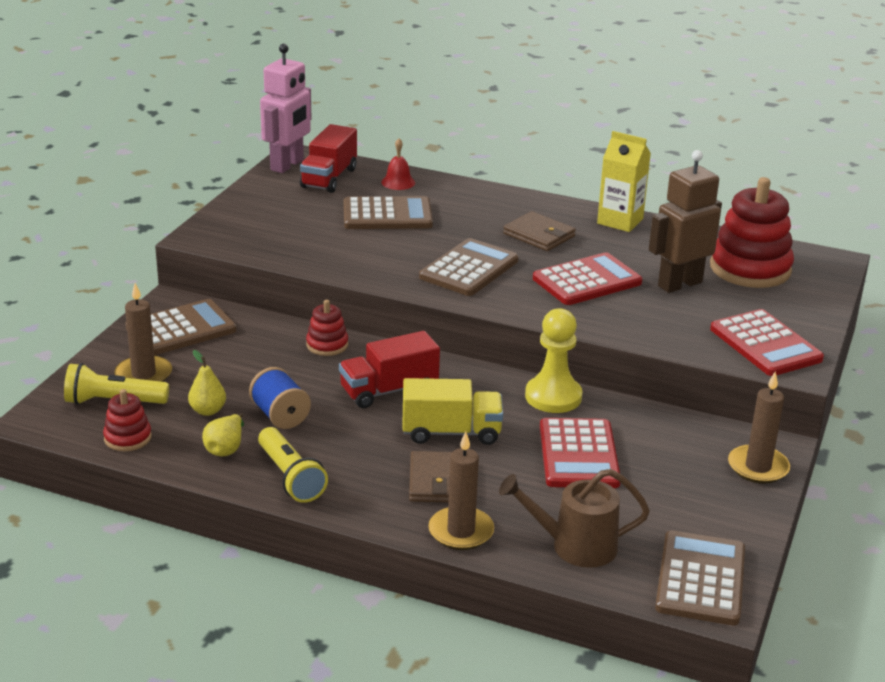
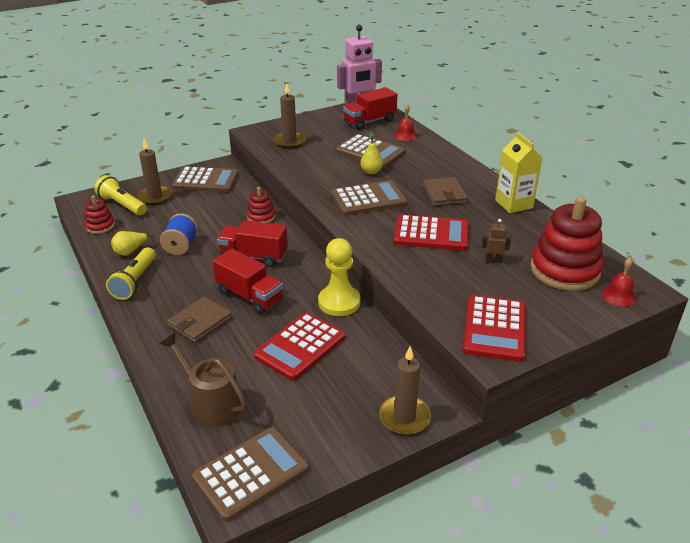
camera: 40 degrees right, 5 degrees up
(208, 411) = (153, 228): yellow pear -> yellow pear (371, 172)
(451, 432) = (249, 296): yellow truck -> red truck
(461, 531) = (166, 358): brown candle -> brown candle (289, 142)
(679, 284) = (493, 260): brown robot -> brown robot, size x0.42
(820, 274) = (618, 296): none -> red bell

